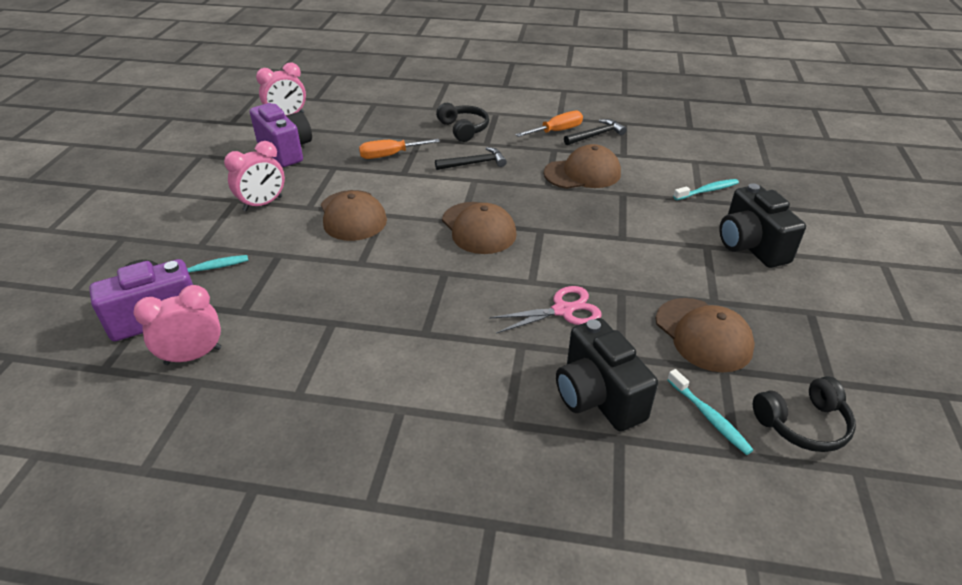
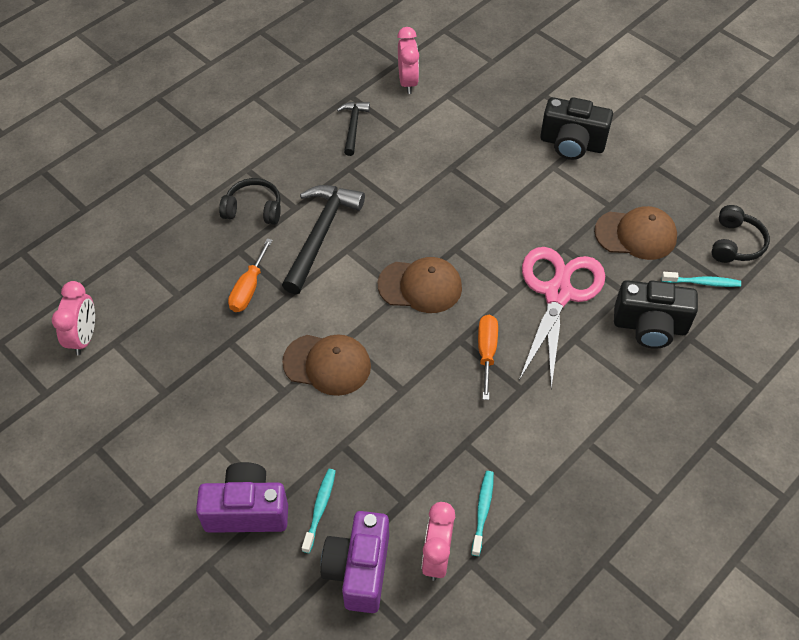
camera: 55 degrees left, 15 degrees up
(263, 204) = (246, 426): pink clock -> pink clock (408, 82)
(285, 150) = (159, 368): purple camera -> purple camera (247, 510)
(474, 163) = (321, 235): black hammer -> black hammer, size x1.80
(557, 131) = (321, 147): orange screwdriver -> orange screwdriver (486, 352)
(562, 310) = (557, 294): pink scissors -> pink scissors, size x1.77
(582, 173) = (402, 173): brown cap -> none
(707, 191) = (491, 117): turquoise toothbrush -> turquoise toothbrush (483, 511)

